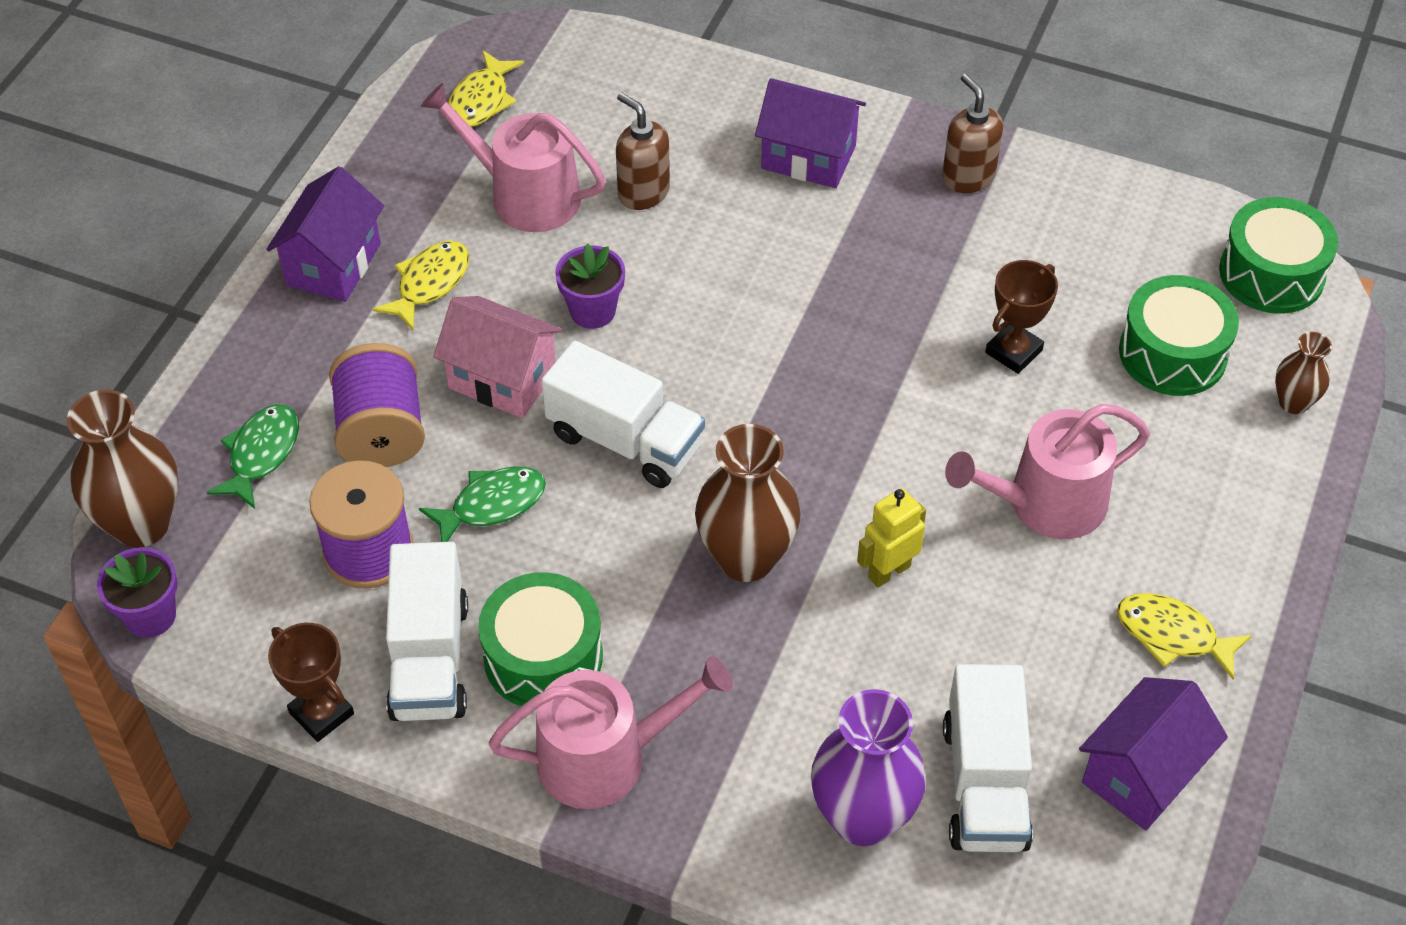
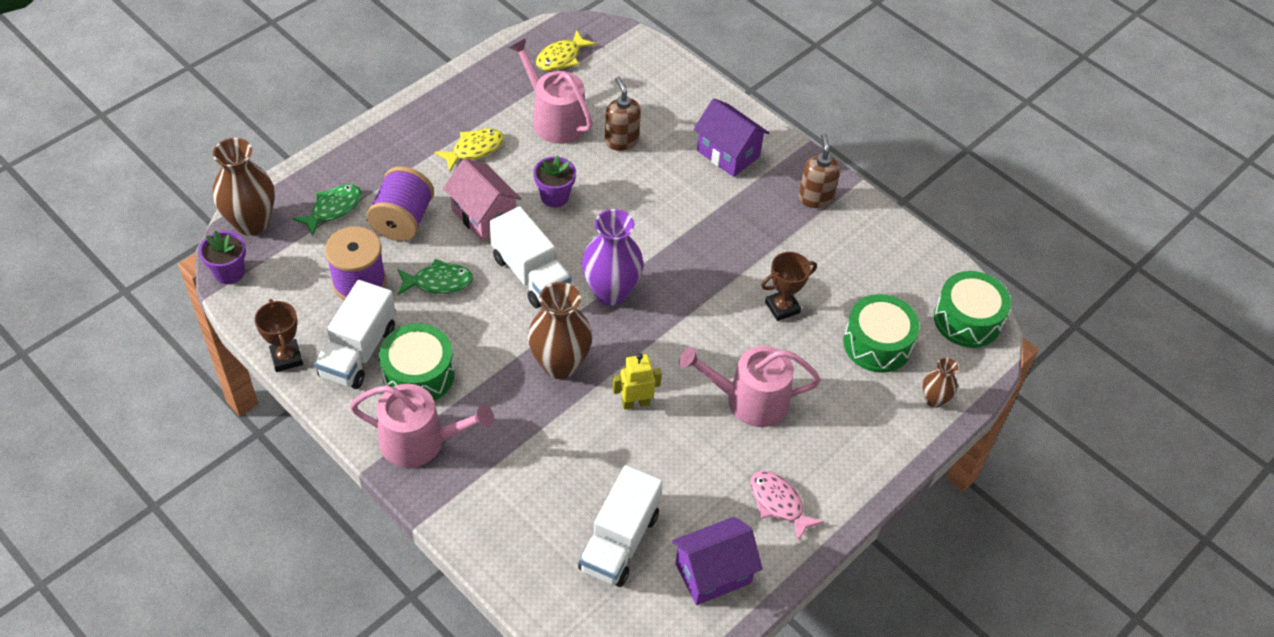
camera: 20 degrees right, 0 degrees up
(333, 264) = (429, 120): purple house -> none
(862, 818) = (540, 531): purple vase -> purple vase (611, 292)
(1172, 635) = (778, 503): yellow fish -> pink fish

